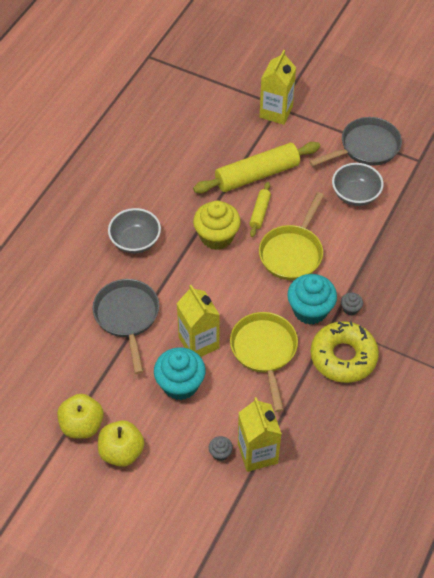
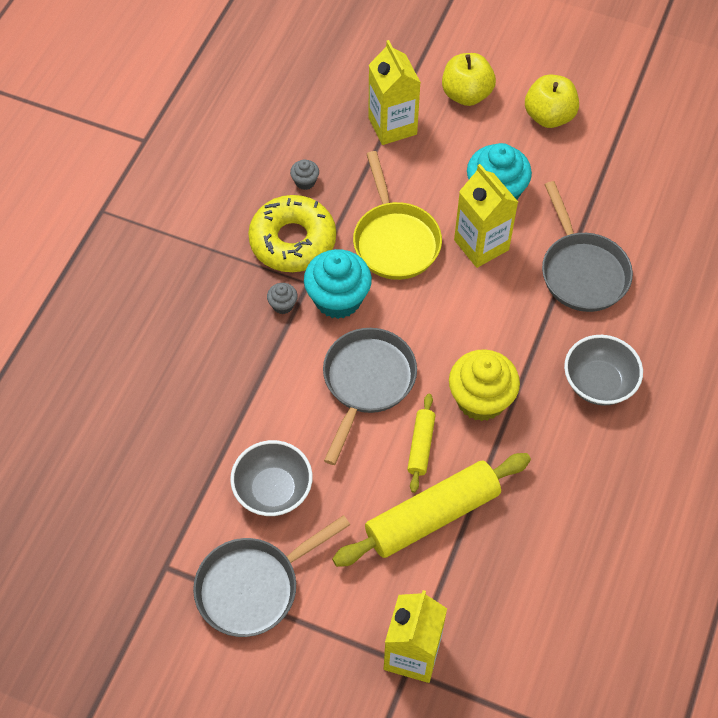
camera: 175 degrees right, 5 degrees up
(82, 425) = (602, 140): yellow apple -> yellow apple (466, 94)
(220, 453) = (435, 123): grey cupcake -> grey cupcake (305, 181)
(292, 253) = (367, 382): yellow pan -> grey pan

